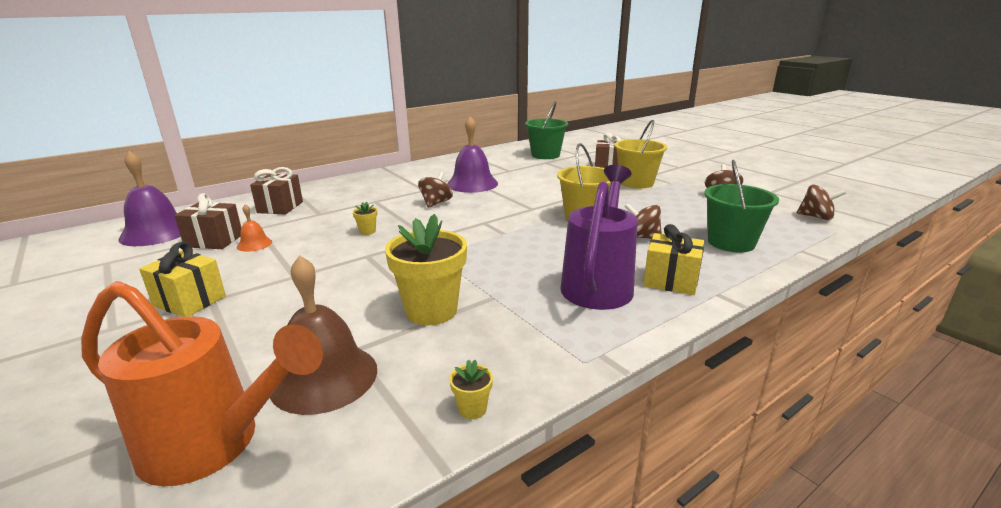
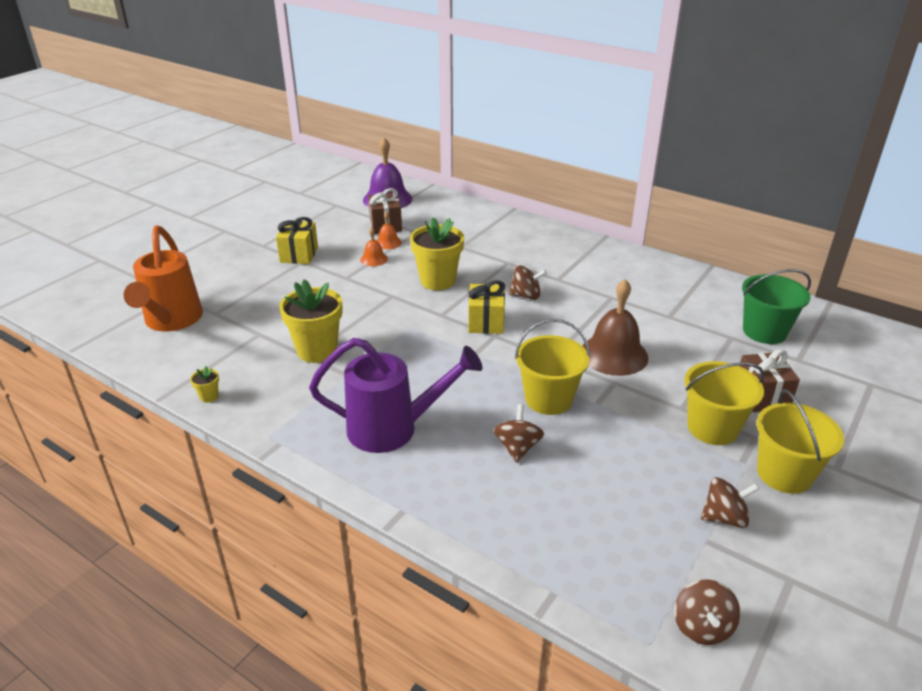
camera: 70 degrees right, 10 degrees up
(278, 256) = (374, 259): none -> orange bell
(280, 207) = (462, 225): brown gift -> none
(324, 377) = (230, 333): brown bell -> brown bell (614, 354)
(367, 231) = (437, 281): yellow flower pot -> yellow flower pot, size x2.39
(472, 184) = (600, 302): purple bell -> none
(670, 281) = (418, 476): yellow gift -> yellow gift (486, 322)
(682, 177) = (784, 474): none -> yellow bucket
(731, 242) = (543, 524): green bucket -> none

